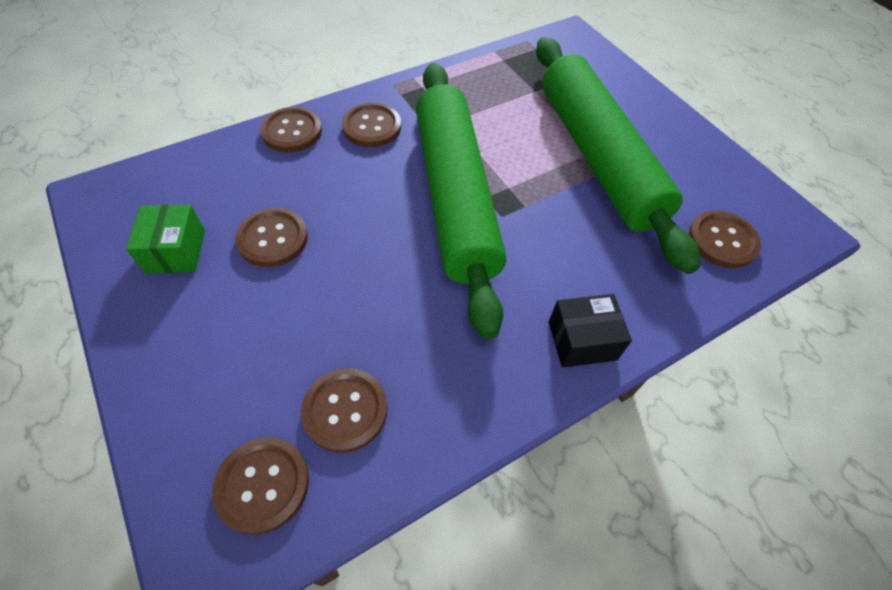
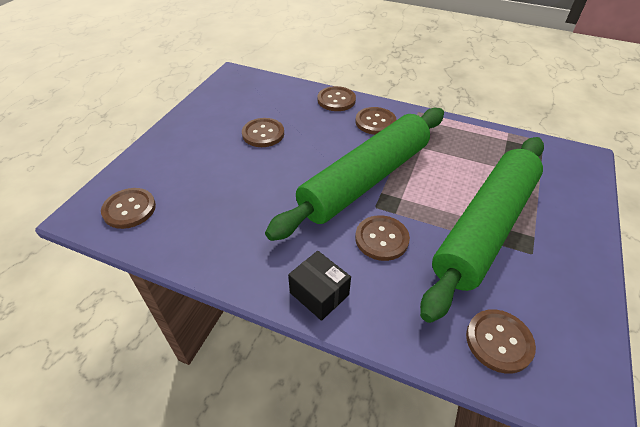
camera: 55 degrees right, 10 degrees down
(176, 251) = (226, 112): green box -> none
(345, 410) = (187, 214): brown button -> brown button (381, 239)

